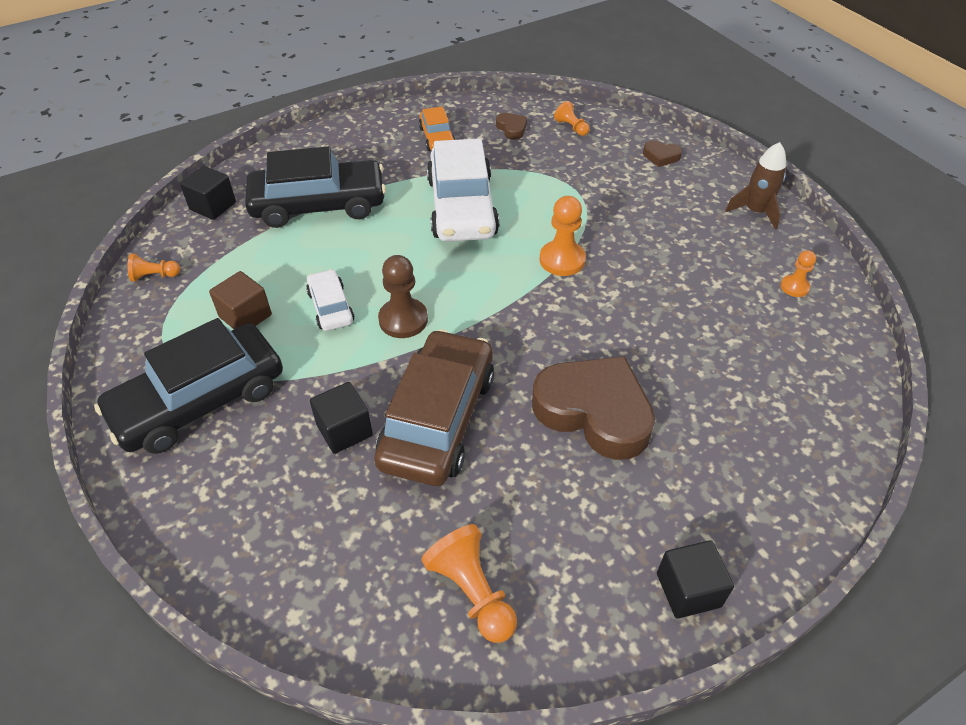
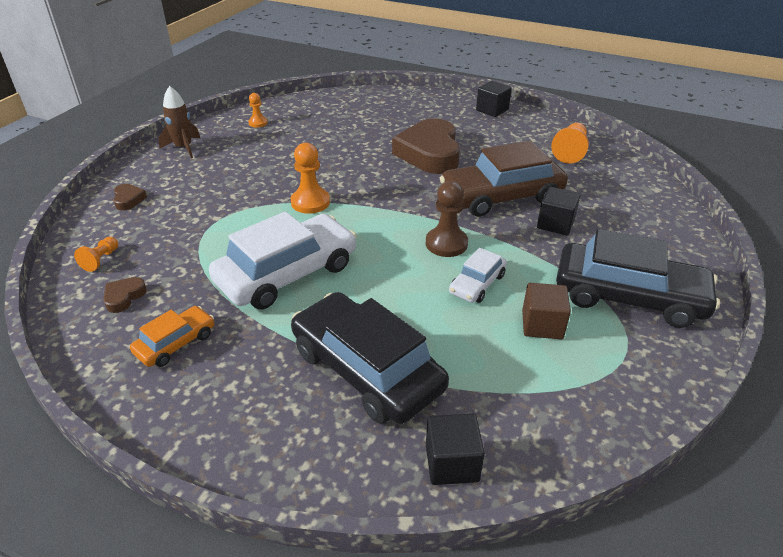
camera: 125 degrees left, 10 degrees down
(154, 276) = (584, 425): orange pawn -> none

